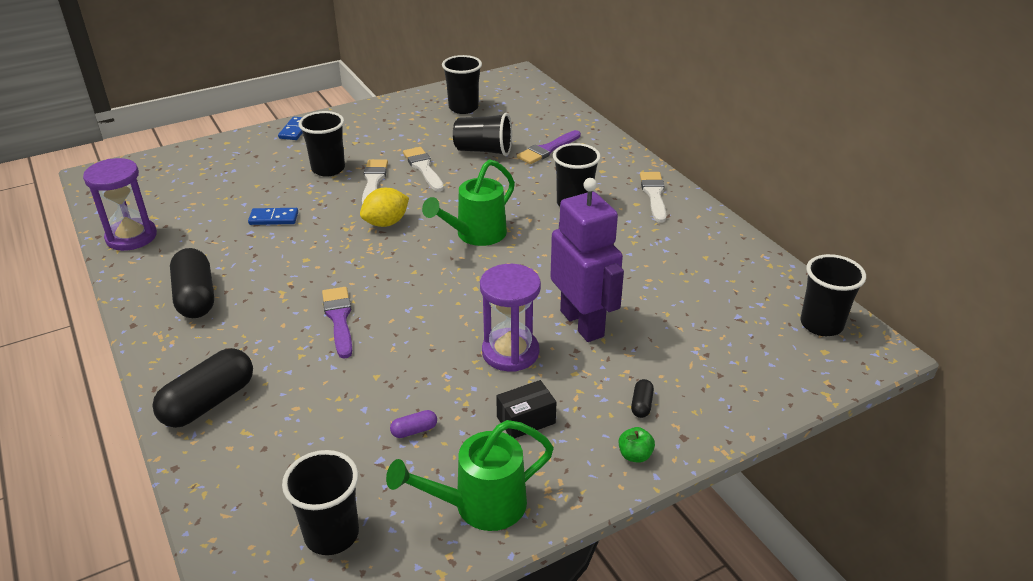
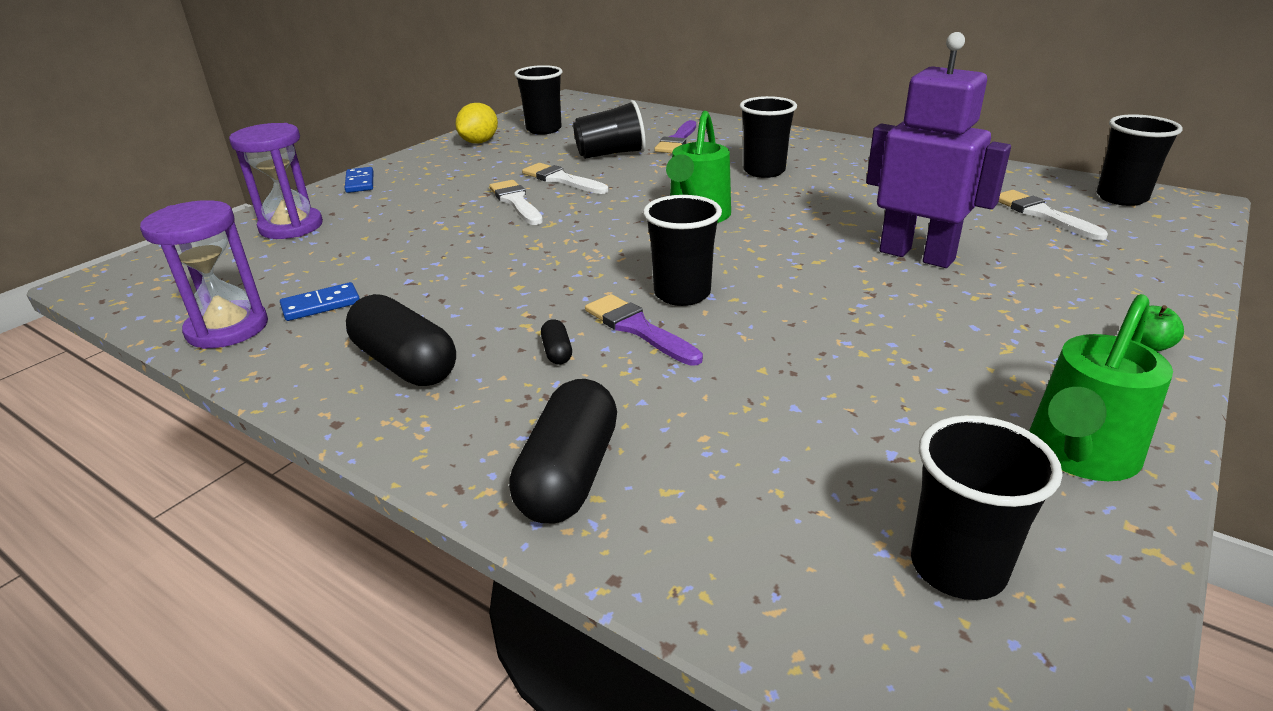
camera: 25 degrees left, 5 degrees down
(274, 218) = (426, 260): blue domino -> blue domino (321, 305)
(328, 169) = (445, 204): black cup -> black cup (682, 294)
(386, 223) = (579, 231): yellow lemon -> yellow lemon (479, 142)
(414, 430) = (888, 407): purple capsule -> none
(510, 352) = (882, 300): purple hourglass -> purple hourglass (291, 227)
(526, 420) = (993, 353): black box -> none
(641, 405) = (1081, 302): black capsule -> black capsule (557, 352)
(654, 194) = (829, 148): white brush -> white brush (1042, 214)

